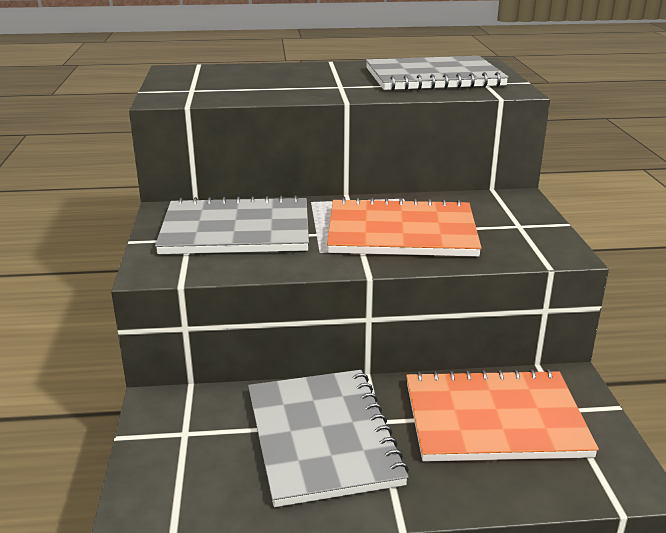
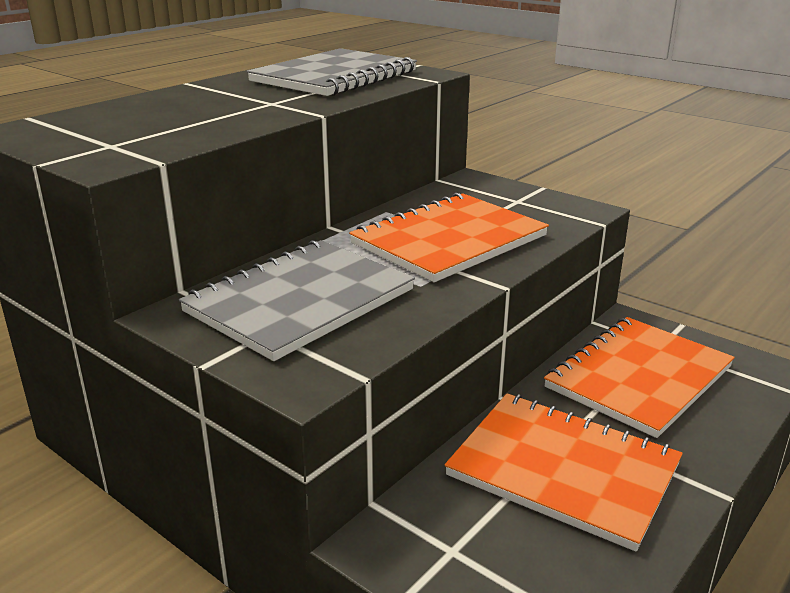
camera: 45 degrees left, 0 degrees up
(322, 437) = (563, 470): grey notebook -> orange notebook

